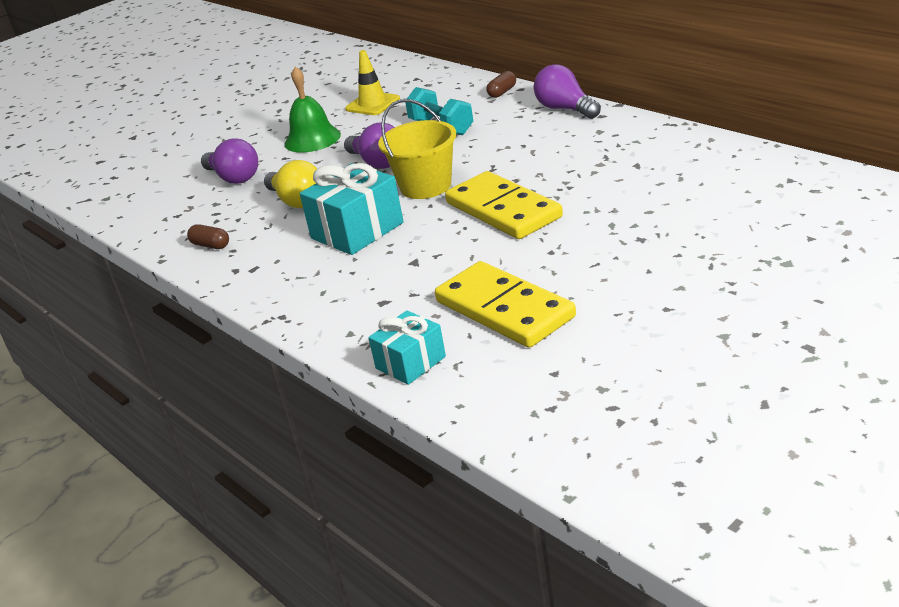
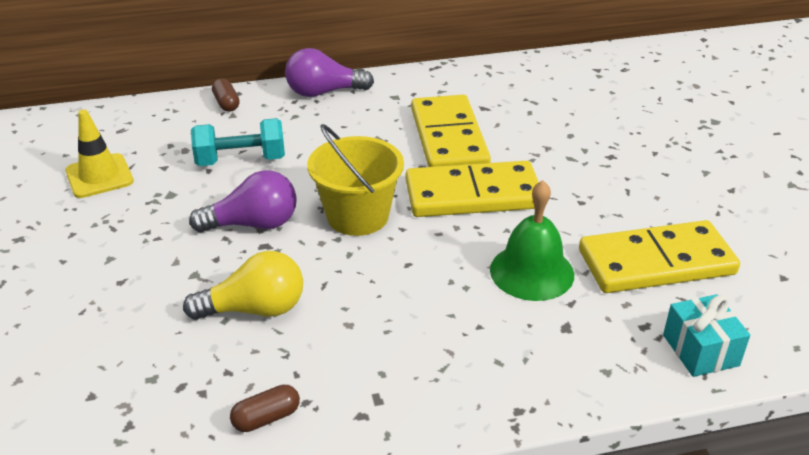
camera: 65 degrees left, 5 degrees up
(234, 178) = (104, 339): purple light bulb -> none
(312, 139) = (109, 245): green bell -> green bell (532, 272)
(357, 230) = (392, 291): turquoise gift -> none
(568, 172) = (449, 138): none -> yellow domino

